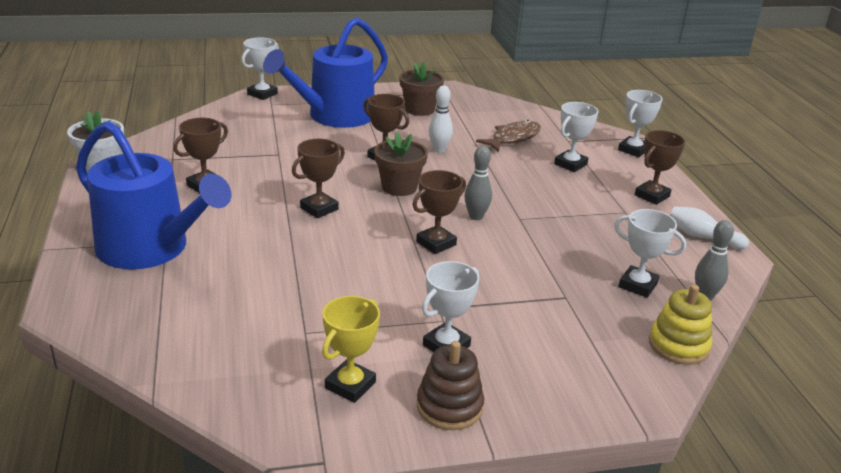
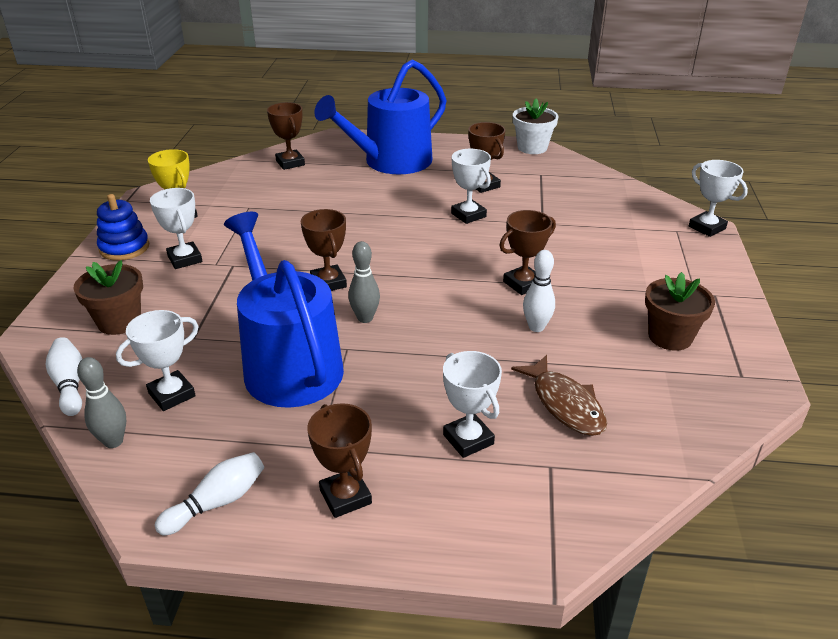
camera: 110 degrees right, 5 degrees up
(319, 208) = (421, 232): brown trophy -> brown trophy (290, 163)
(335, 116) = (642, 267): blue watering can -> blue watering can (288, 364)
(399, 187) = (448, 281): brown flower pot -> brown flower pot (119, 321)
(449, 406) = (124, 248): brown stacking toy -> blue stacking toy
(633, 150) = (503, 543): white trophy -> white trophy (468, 215)
(678, 345) = (70, 385): yellow stacking toy -> white bowling pin

